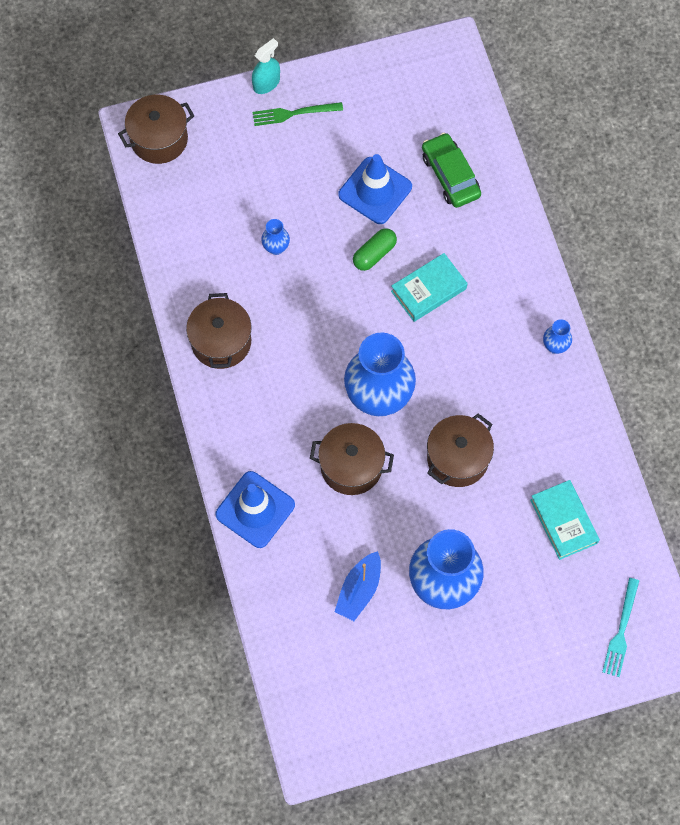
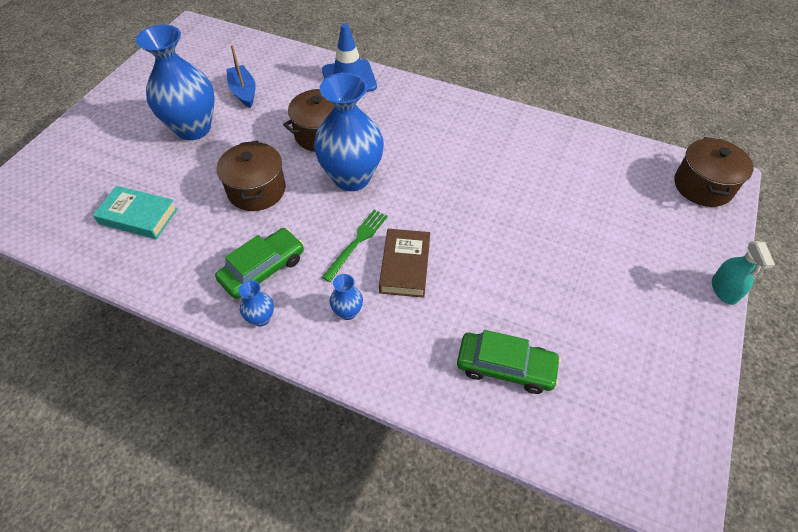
camera: 130 degrees right, 15 degrees down
(221, 342) = (483, 125): brown pot -> none
(276, 247) = (536, 196): blue vase -> blue vase (348, 312)
(293, 113) = (672, 288): green fork -> green fork (357, 242)
(374, 254) = (473, 252): green capsule -> none
(375, 191) = (537, 295): blue traffic cone -> none
(428, 290) = (405, 266): turquoise book -> brown book
(519, 382) = (263, 269): none -> green car
(621, 631) = (36, 193): turquoise fork -> none

